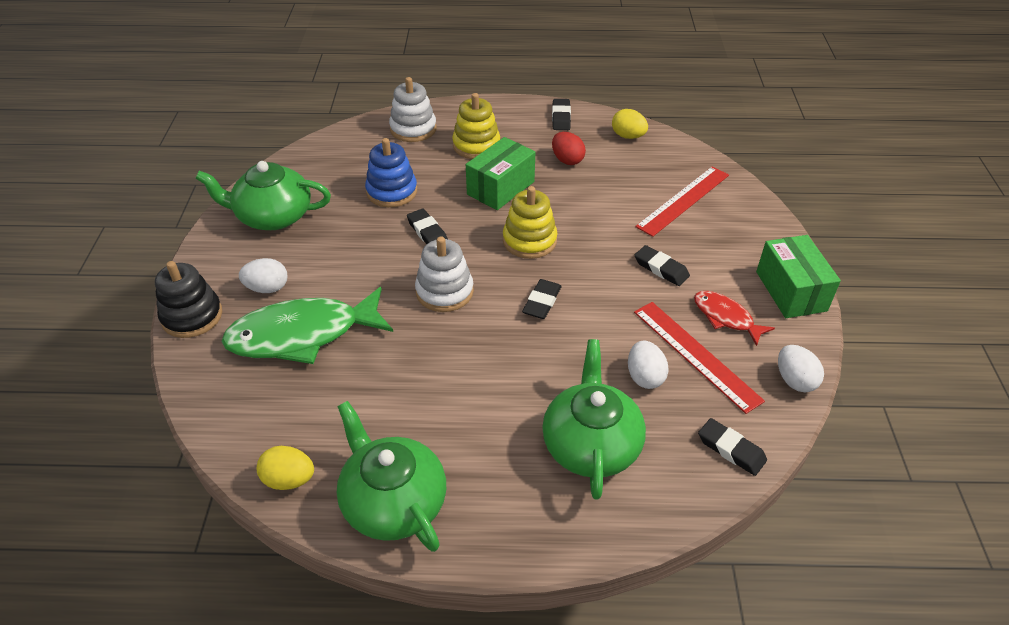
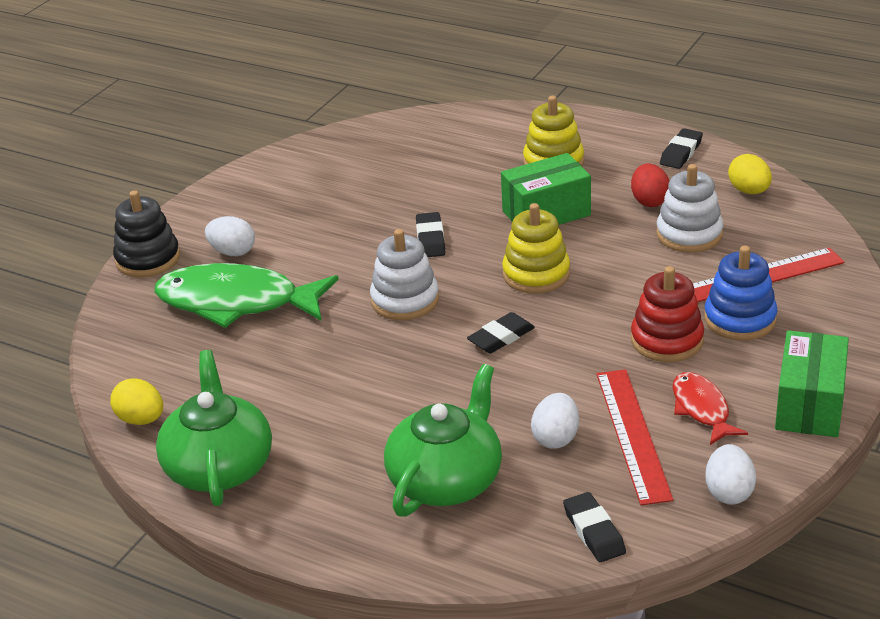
camera: 30 degrees right, 10 degrees down
(273, 216) = (283, 186): green teapot -> none
(392, 191) = (422, 190): blue stacking toy -> blue stacking toy (740, 319)
(413, 129) = (494, 130): white stacking toy -> white stacking toy (689, 234)
(661, 269) = (667, 340): black eraser -> red stacking toy

